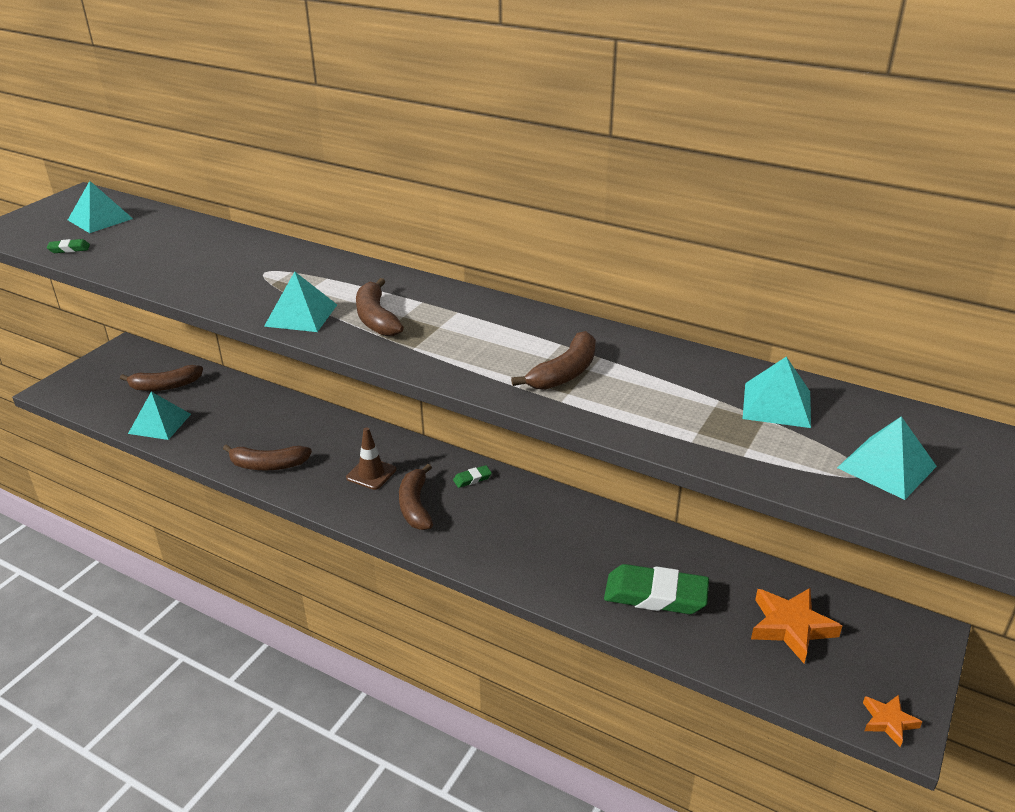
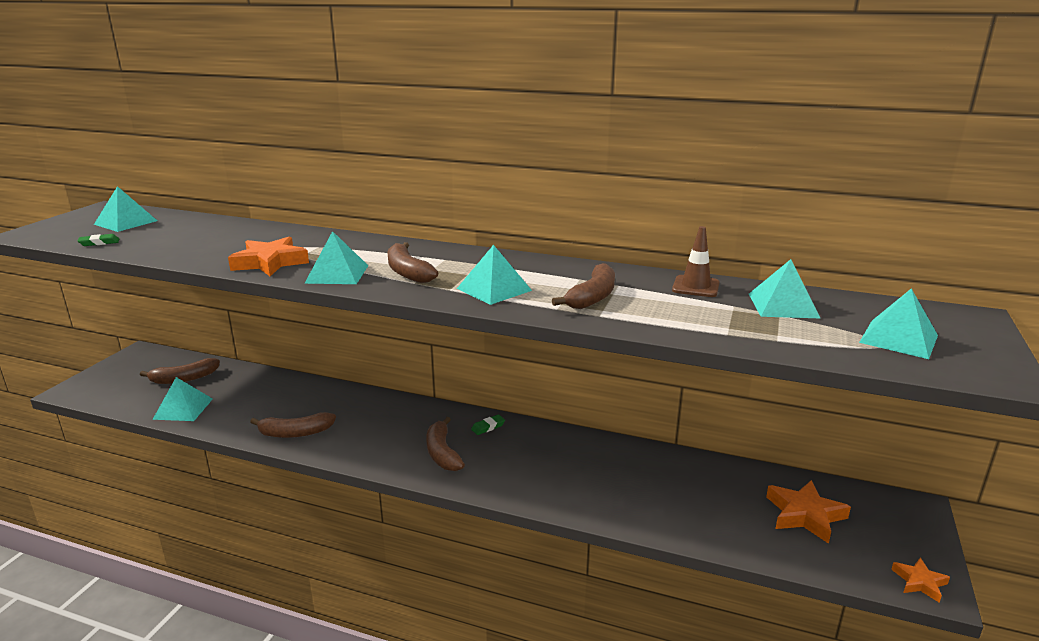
camera: 10 degrees left, 10 degrees down
(236, 292) = (270, 262): none -> orange star
(371, 474) = (394, 431): brown traffic cone -> brown traffic cone (695, 287)
(461, 352) = (494, 289): none -> turquoise pyramid
(655, 595) = (680, 502): green eraser -> none

